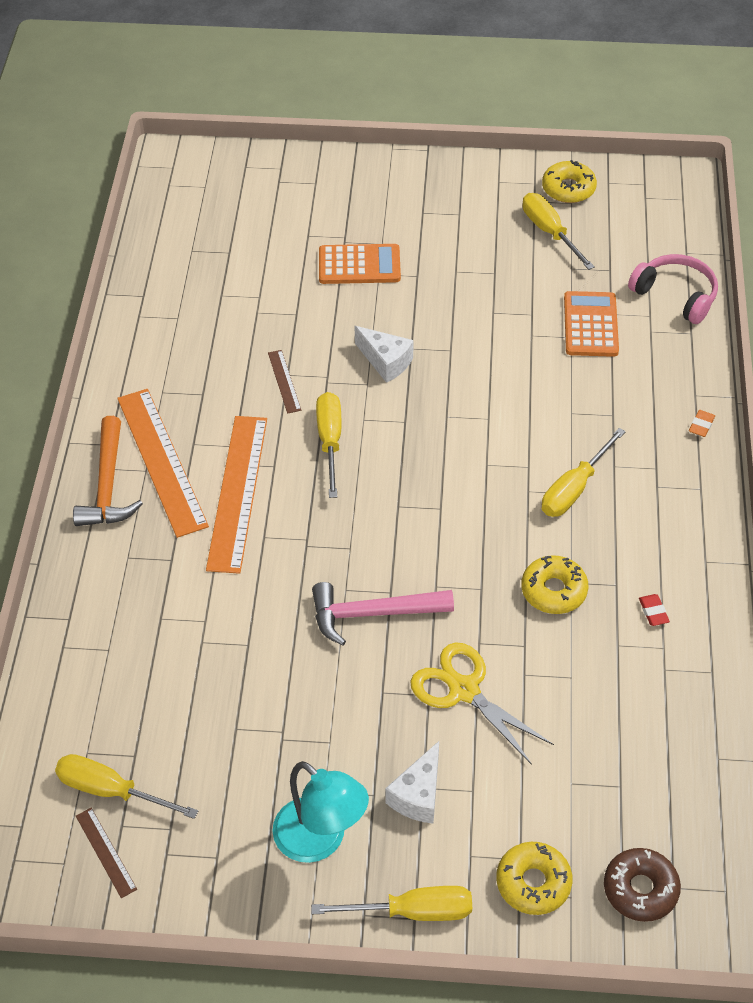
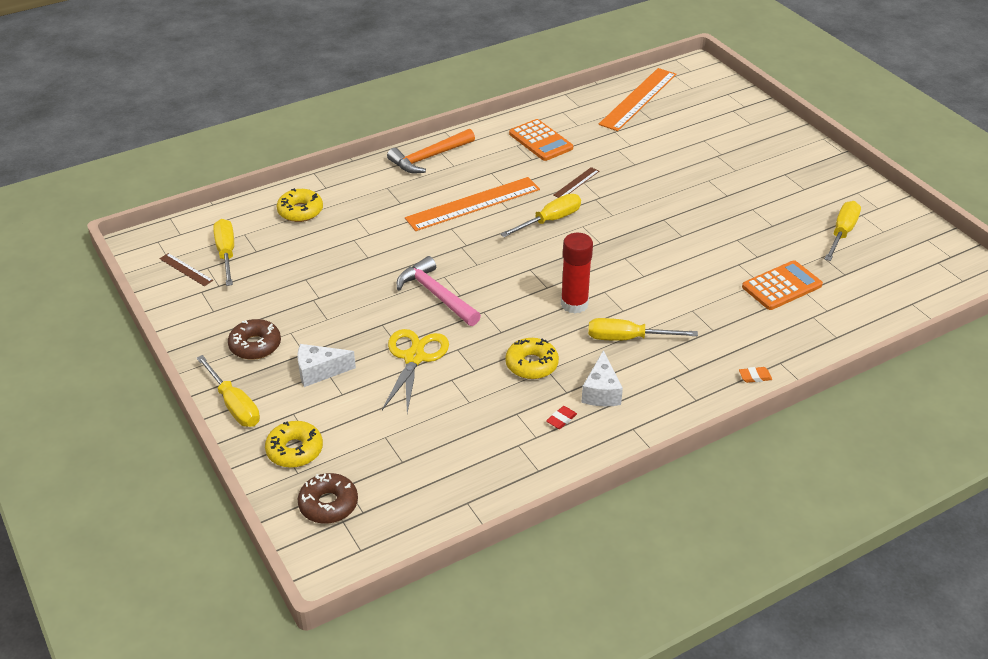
camera: 55 degrees right, 10 degrees down
(105, 852) = (186, 269): brown ruler -> brown ruler turned 75 degrees counterclockwise
(161, 461) = (466, 167): orange ruler -> orange ruler (638, 99)
(320, 840) = (255, 345): turquoise lamp -> brown donut
(359, 265) = (705, 169): orange calculator -> orange calculator (540, 141)
(385, 361) = (639, 214): white cheese -> white cheese (601, 392)
(487, 501) = (574, 304): none -> red glue stick
(568, 189) = (894, 224): yellow donut -> yellow donut (300, 211)
(676, 295) = (863, 315): pink headphones -> none

